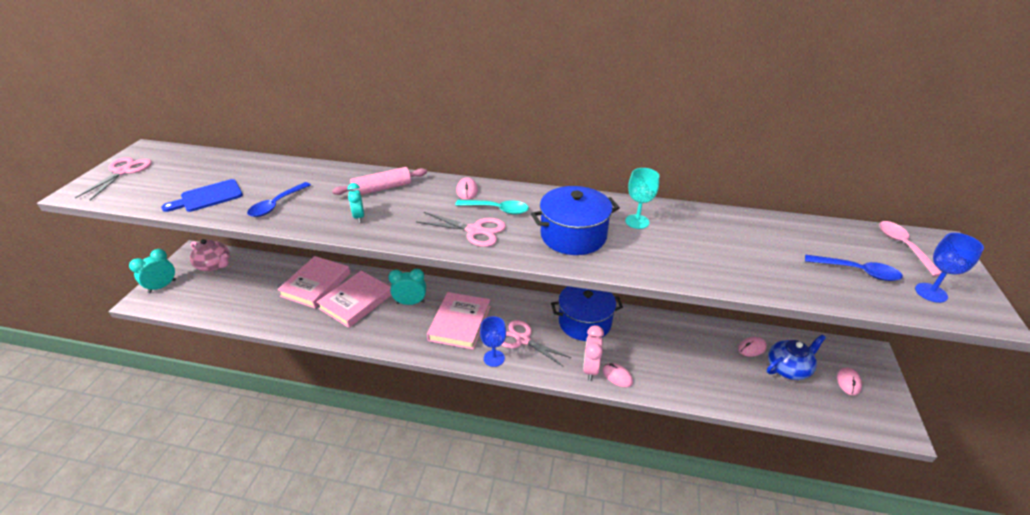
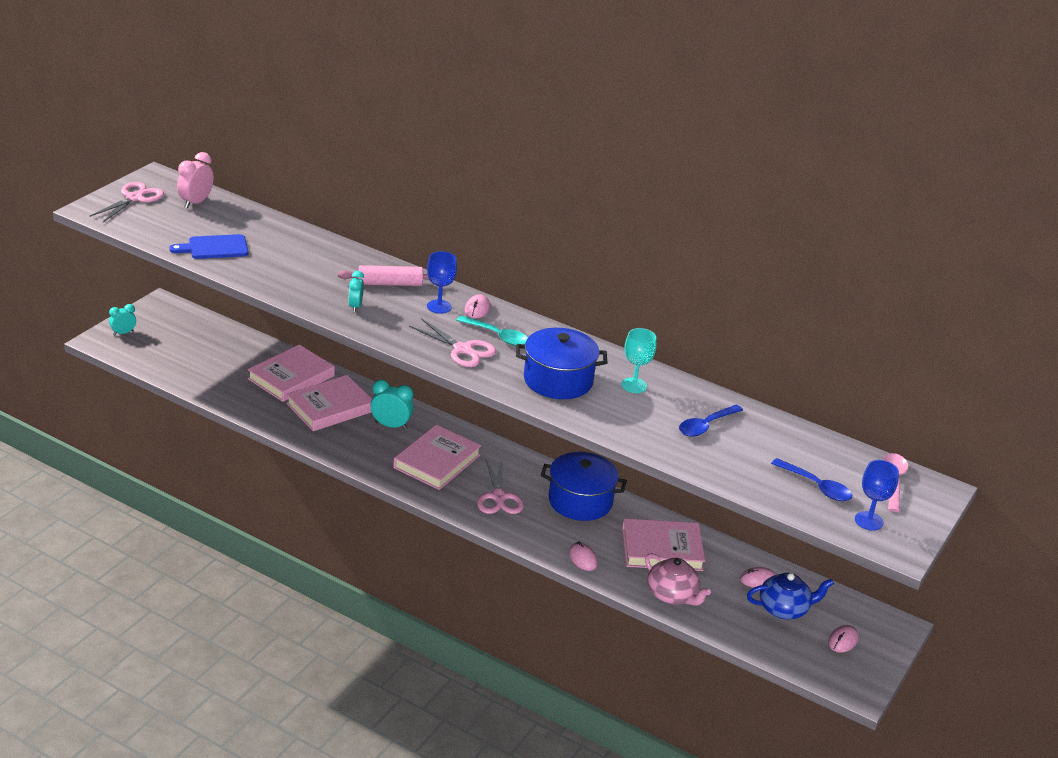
camera: 15 degrees right, 5 degrees down
(162, 286) = (123, 333): turquoise clock -> turquoise clock, size x0.65
(214, 265) = (183, 325): pink teapot -> pink teapot (672, 595)
(276, 205) = (279, 273): blue spoon -> blue spoon (705, 426)
(494, 358) = (457, 504): blue goblet -> blue goblet (439, 307)
(523, 340) = (499, 497): pink scissors -> pink scissors turned 150 degrees counterclockwise
(590, 369) = (557, 544): pink clock -> pink clock (195, 203)
(668, 345) = (662, 549): none -> pink book

